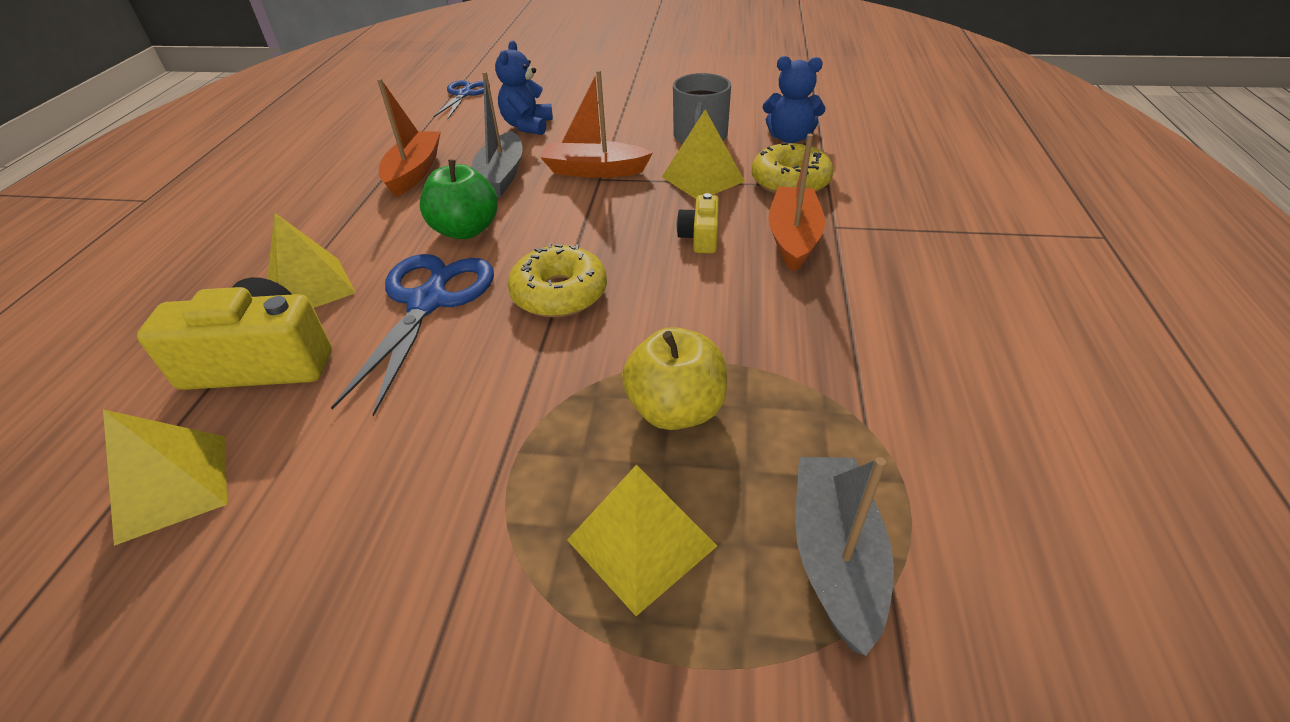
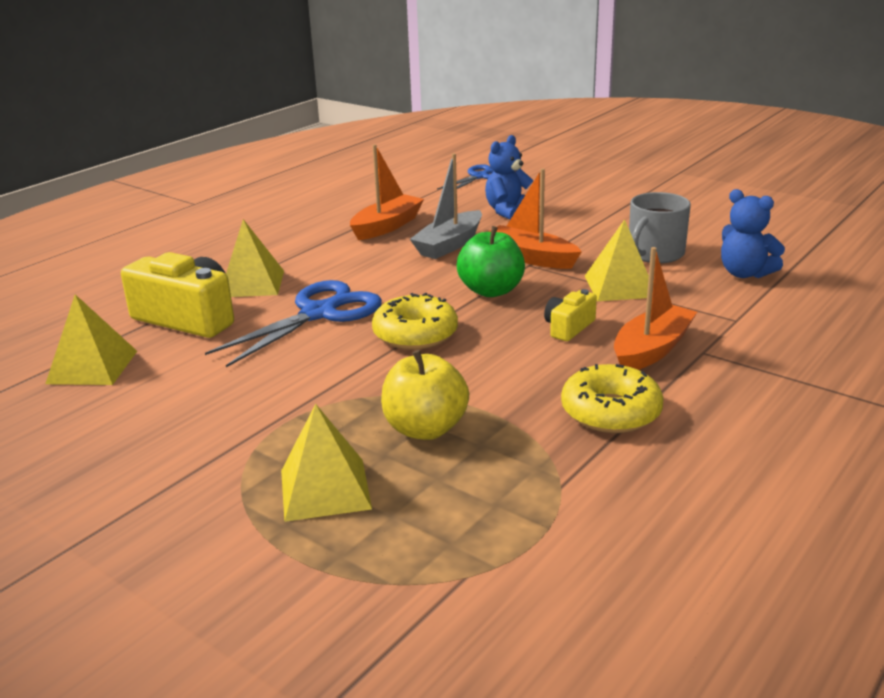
camera: 30 degrees right, 15 degrees down
(466, 230) = (388, 275): green apple -> green apple (491, 291)
(790, 181) = (701, 308): yellow donut -> yellow donut (611, 412)
(835, 557) = (445, 545): grey boat -> none

